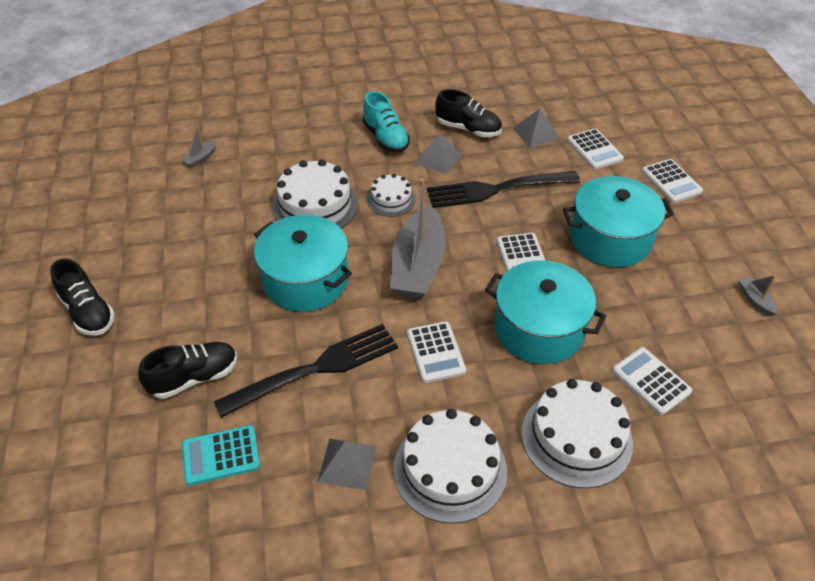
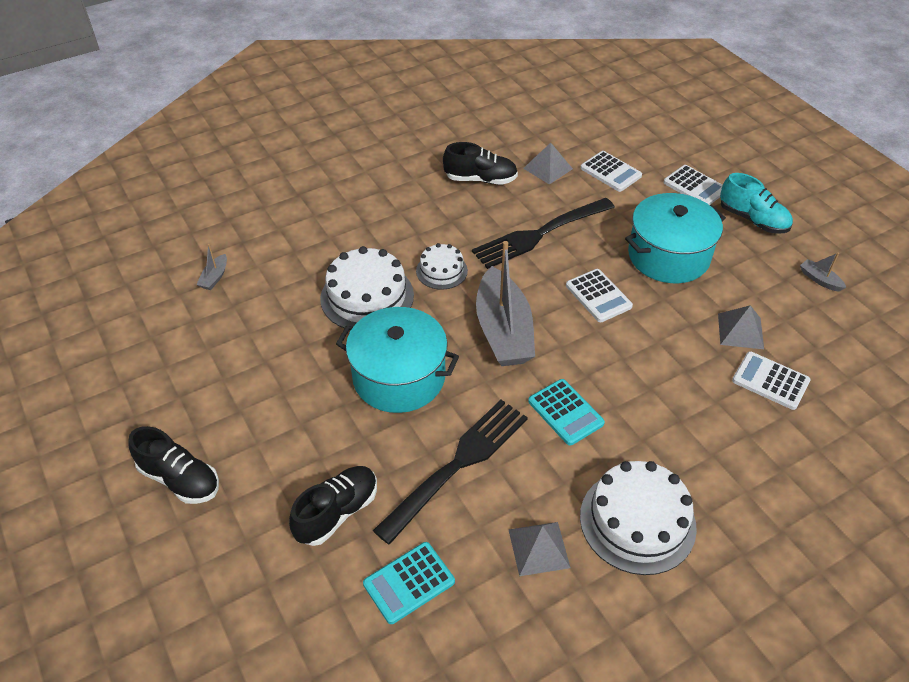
camera: 20 degrees left, 0 degrees up
(386, 138) = (402, 208): turquoise shoe -> turquoise shoe (752, 219)
(436, 352) = (565, 412): white calculator -> turquoise calculator
(438, 158) = (466, 217): grey pyramid -> grey pyramid (740, 331)
(539, 329) = (649, 361): turquoise pot -> none
(576, 437) = (733, 454): white cake -> none

